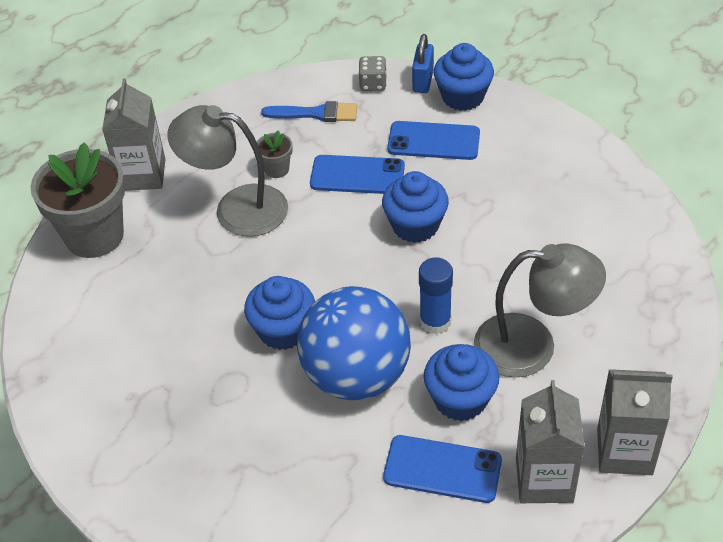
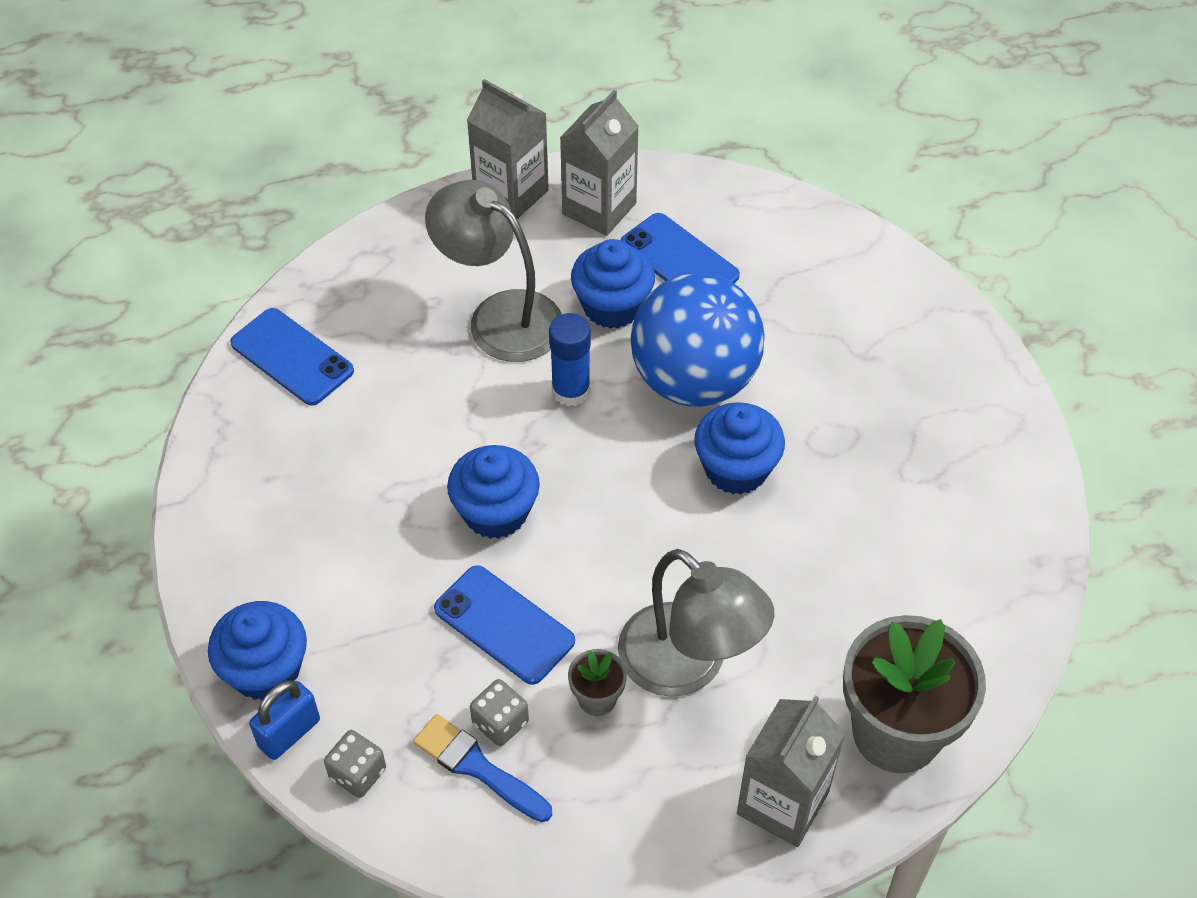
camera: 150 degrees left, 5 degrees up
(320, 135) = (500, 723): none -> grey dice
(433, 141) = (368, 620): blue phone -> blue phone (292, 357)

